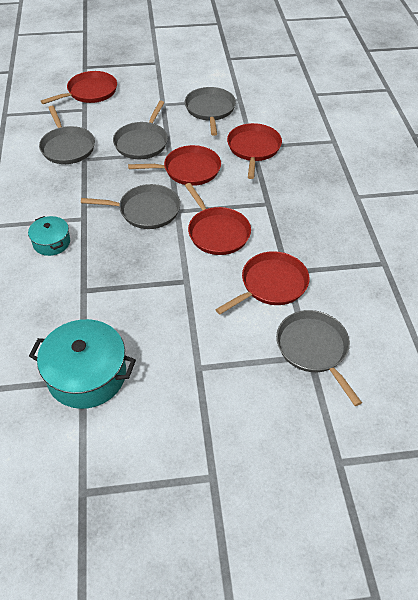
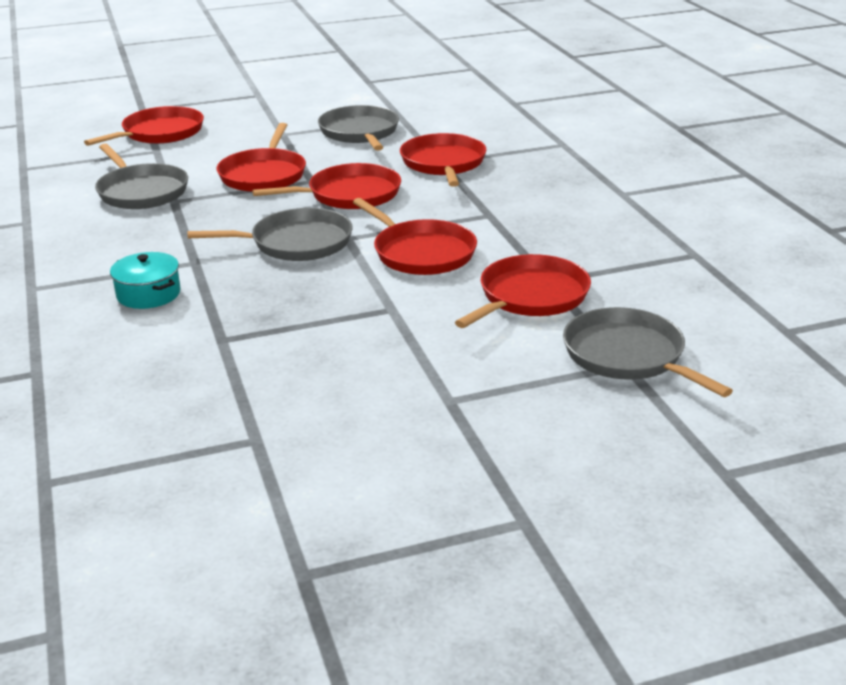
camera: 10 degrees left, 20 degrees down
(87, 375) = (261, 433): turquoise pot -> none
(142, 142) = (264, 174): grey pan -> red pan

